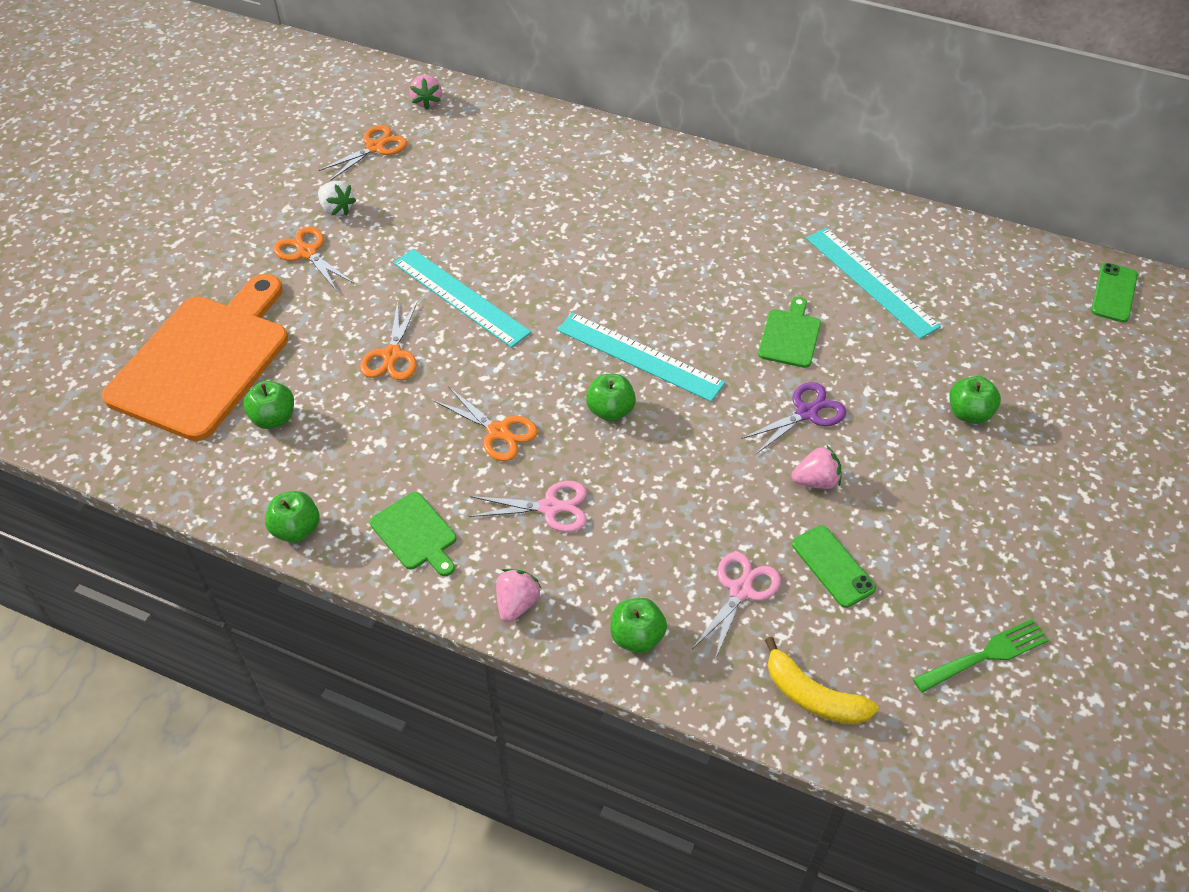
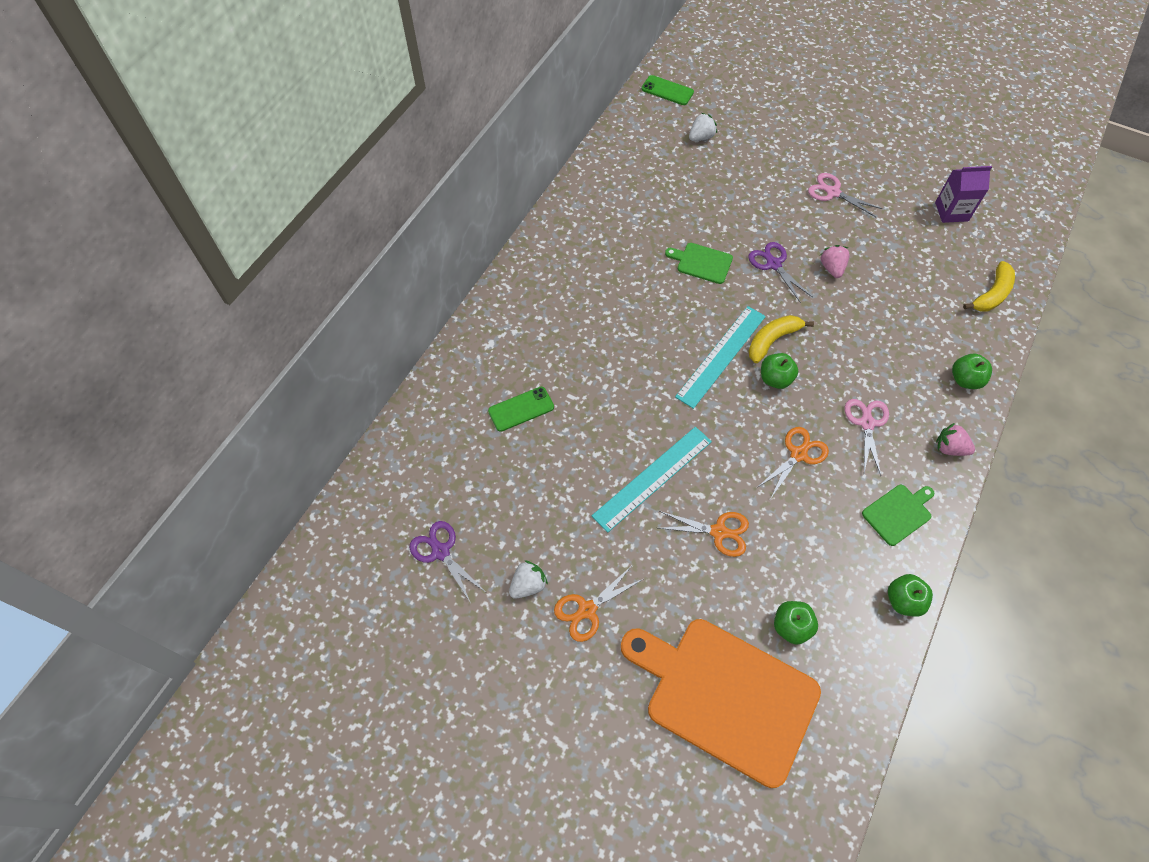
camera: 85 degrees left, 10 degrees up
(375, 147) = (441, 552): orange scissors -> purple scissors
(427, 101) = (377, 503): pink strawberry -> none
(672, 409) = (772, 340): none -> yellow banana
(740, 590) = (922, 320): pink scissors -> pink scissors (833, 192)
(833, 566) = (898, 270): green phone -> green phone (521, 409)
(870, 281) = (650, 209): turquoise ruler -> none
(969, 413) = (771, 181): green apple -> none
(984, 656) = (951, 211): green fork -> purple carton
(1031, 332) = (701, 137): none -> white strawberry

